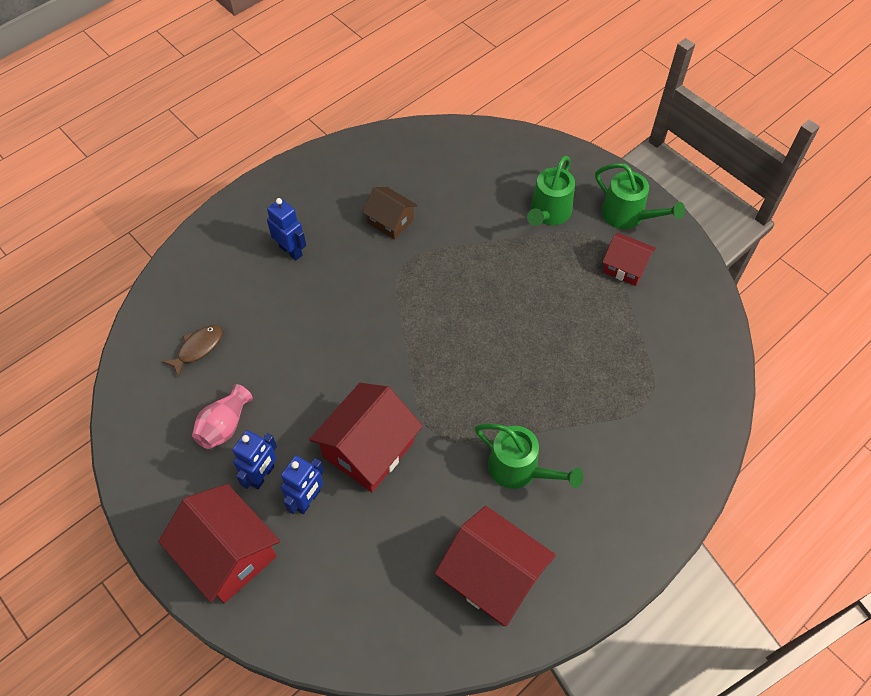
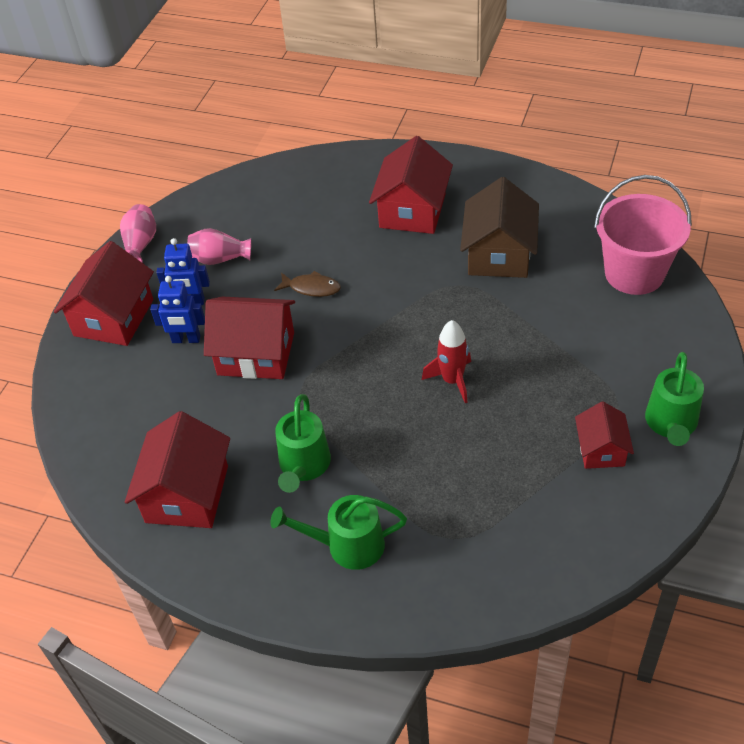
camera: 65 degrees right, 10 degrees down
(143, 487) = (140, 244): none -> pink vase
(198, 348) = (277, 208): brown fish -> brown fish (311, 288)
(291, 251) = (412, 210): blue robot -> red house
(390, 221) = (499, 254): brown house -> brown house, size x1.71
(476, 154) = (634, 273): none -> pink bucket
(500, 321) = (452, 380): none -> red rocket
(548, 213) = (612, 359): green watering can -> green watering can (347, 546)

